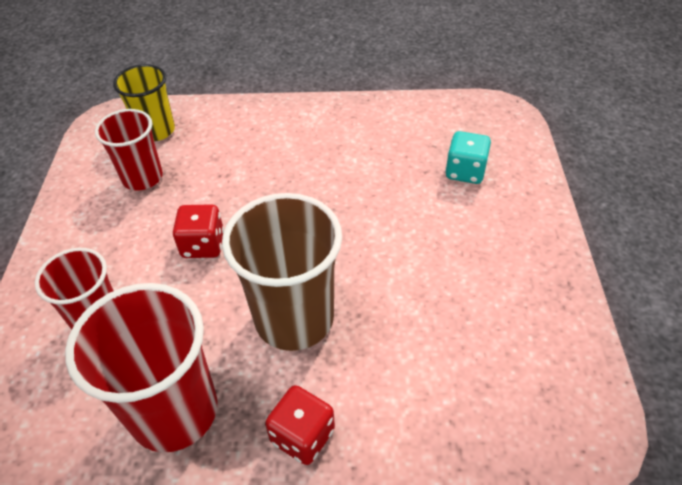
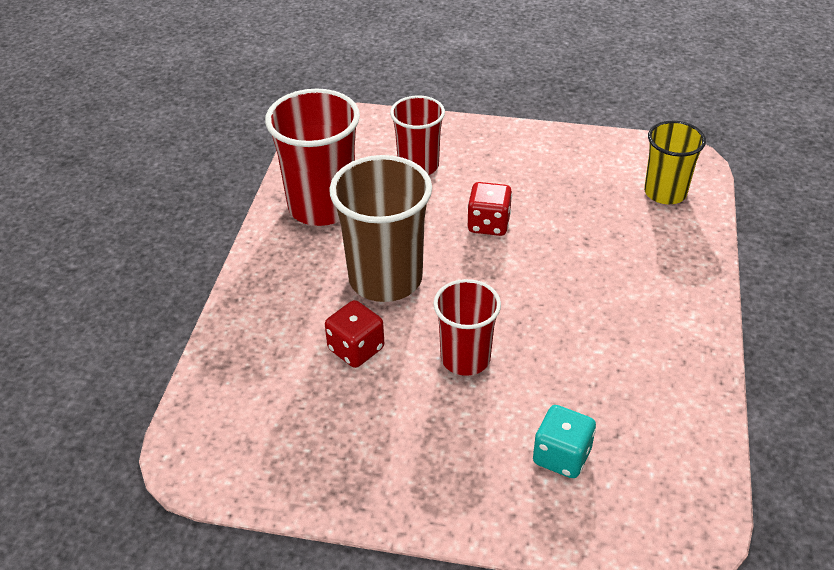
camera: 100 degrees right, 5 degrees down
(142, 177) = (589, 184): red cup -> red cup (465, 358)
(302, 435) = (273, 273): red dice -> red dice (356, 349)

